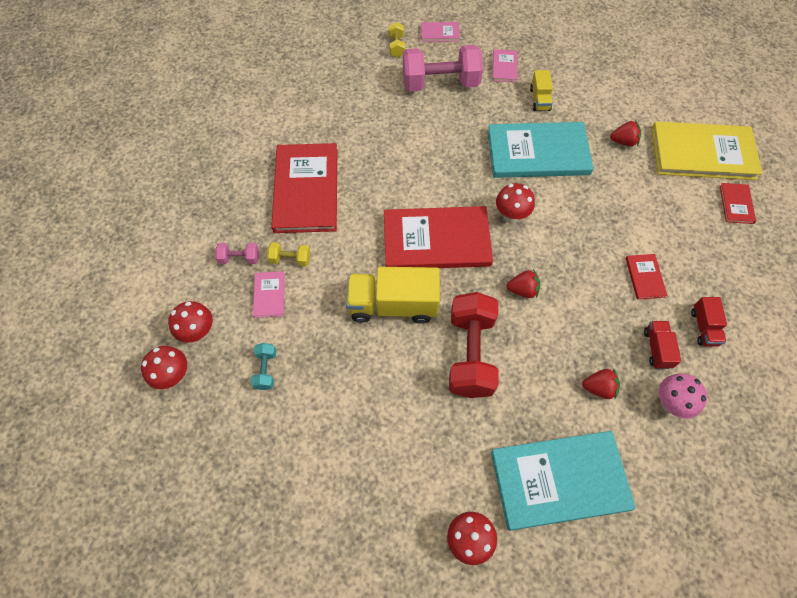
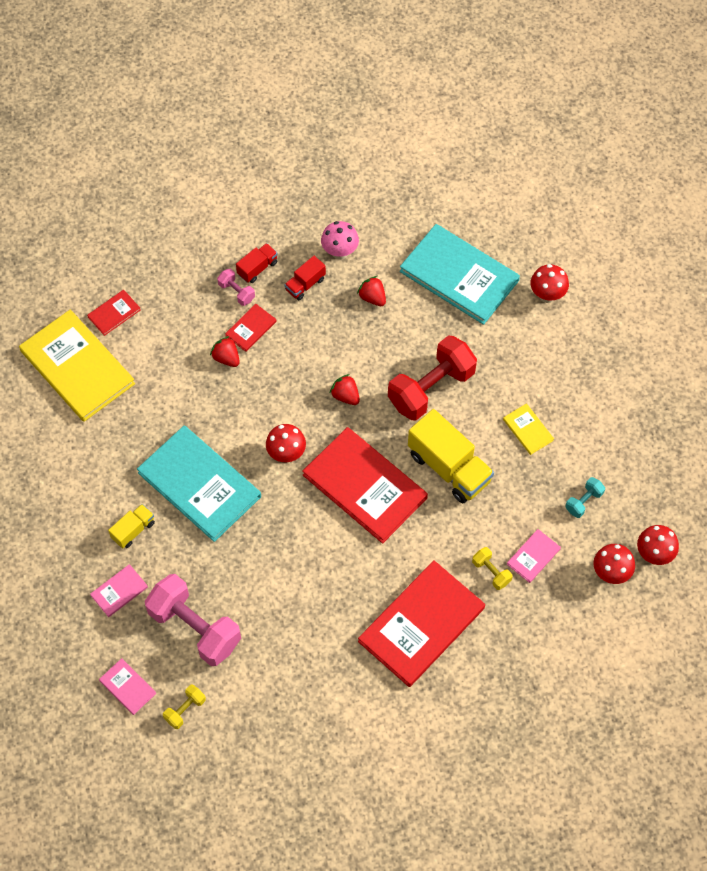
camera: 135 degrees left, 0 degrees up
(239, 258) = (530, 609): pink dumbbell -> pink dumbbell (236, 292)
(363, 389) = (528, 430): none -> yellow book
(623, 141) = (121, 431): red strawberry -> red strawberry (226, 358)

